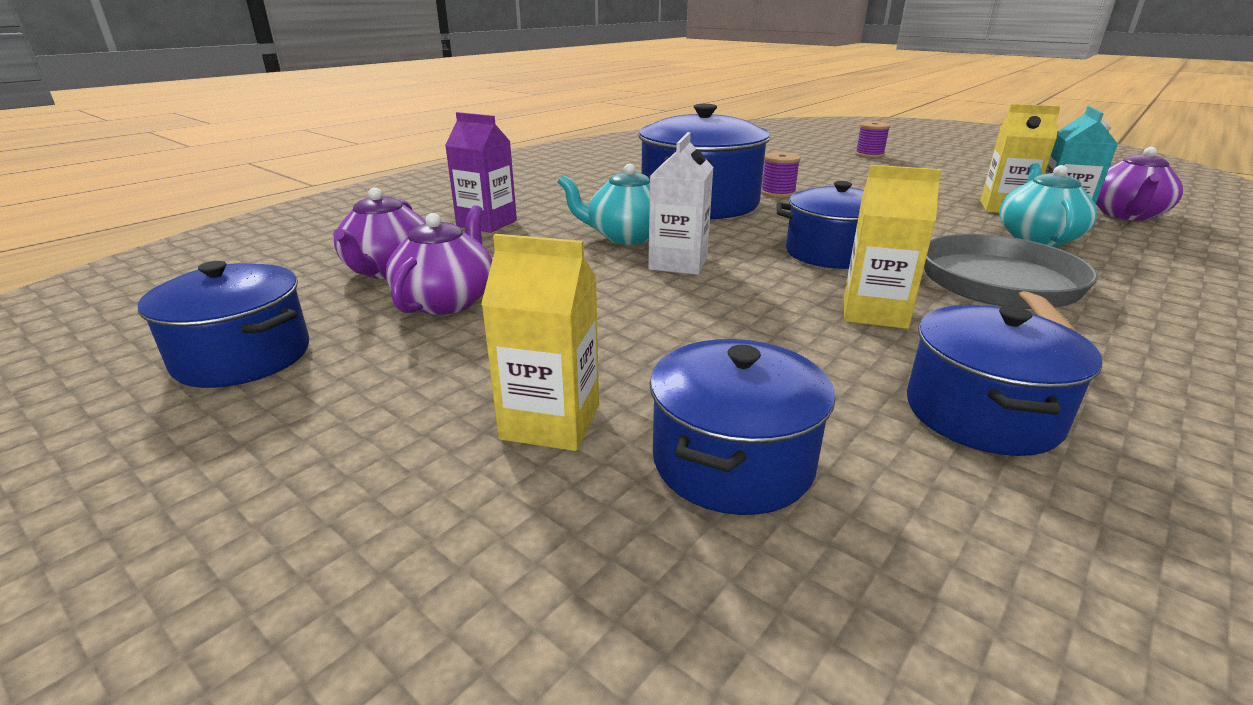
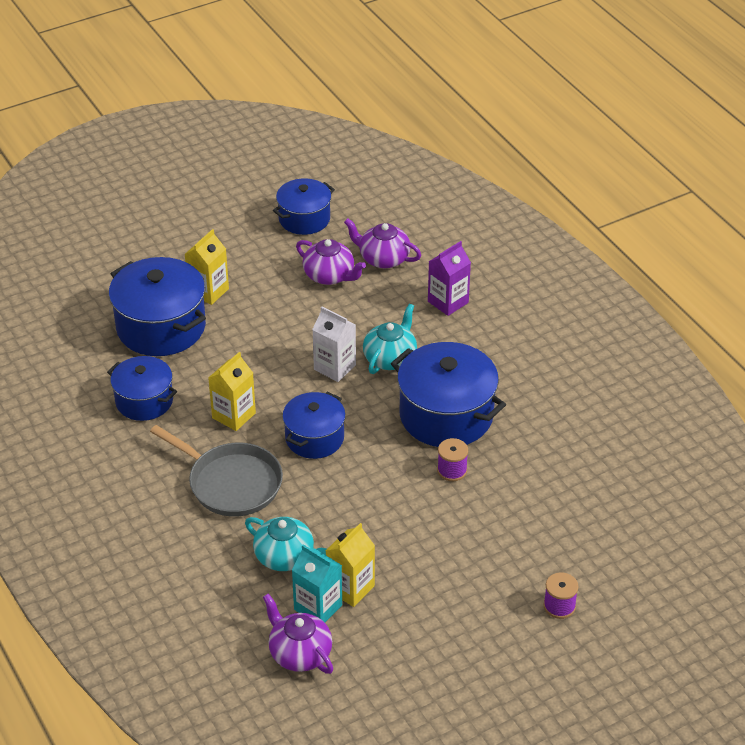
camera: 110 degrees right, 15 degrees up
(732, 461) = (161, 327): blue pot -> blue pot, size x1.62

